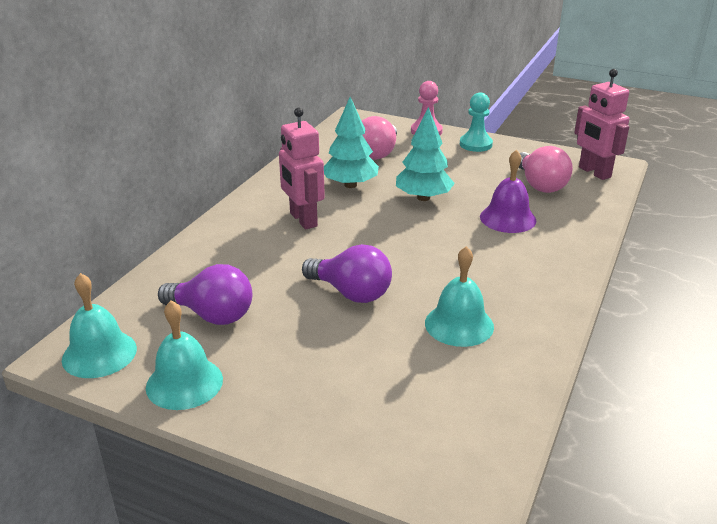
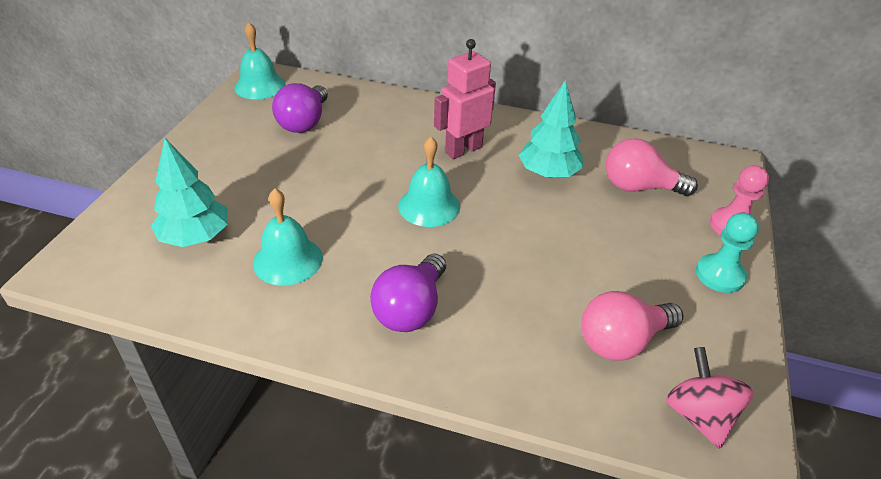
camera: 80 degrees right, 10 degrees up
(184, 383) = (223, 123): turquoise bell -> turquoise bell (429, 206)
(351, 293) = (338, 189): purple light bulb -> purple light bulb (411, 309)
(423, 198) = (539, 229): turquoise tree -> turquoise tree (195, 237)
(508, 218) = (512, 303): purple bell -> none
(594, 172) = (699, 415): pink robot -> pink spinning top

